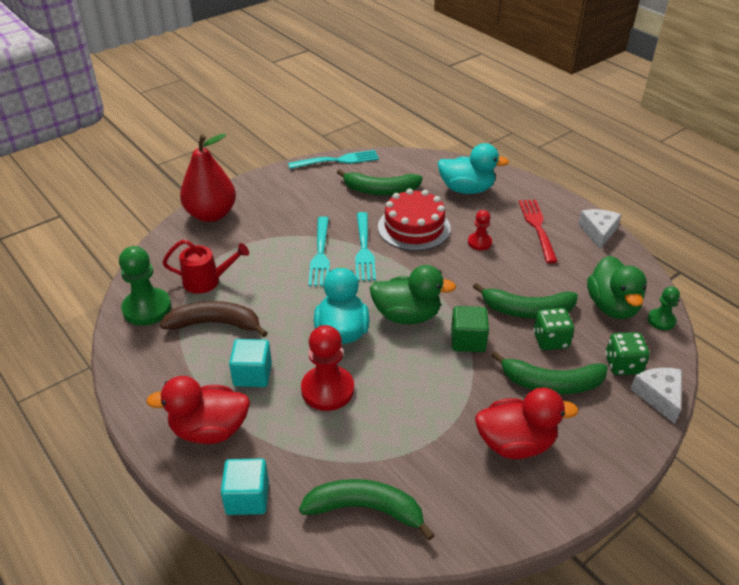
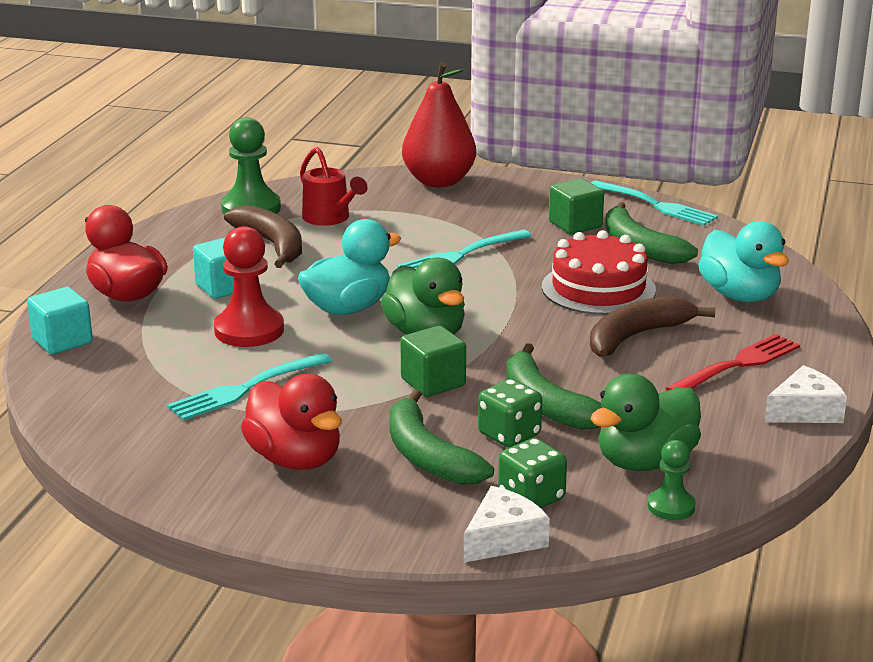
camera: 55 degrees right, 15 degrees down
(329, 197) = (575, 225): none -> green cube
(364, 249) = (509, 274): turquoise fork -> turquoise fork (247, 388)
(366, 509) = (108, 402): green banana -> none
(479, 242) = (636, 336): red pawn -> brown banana

